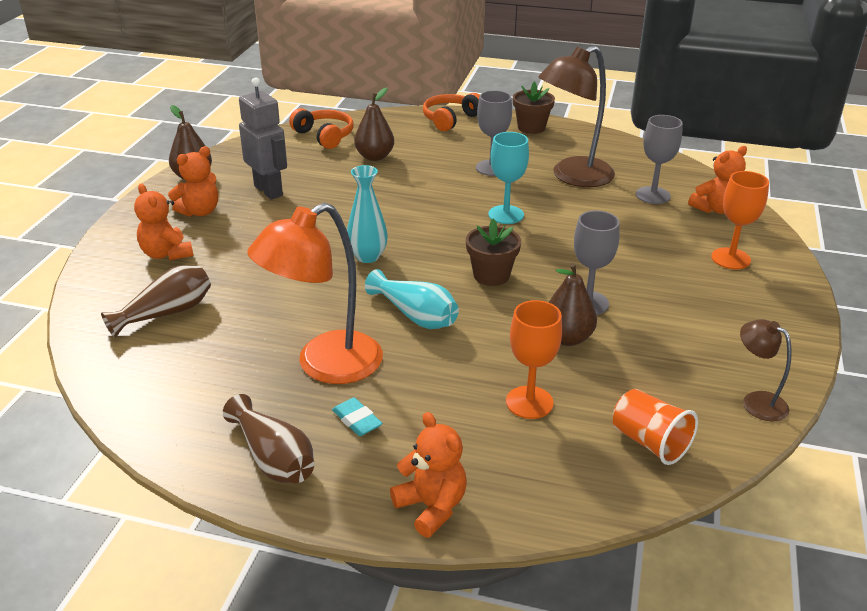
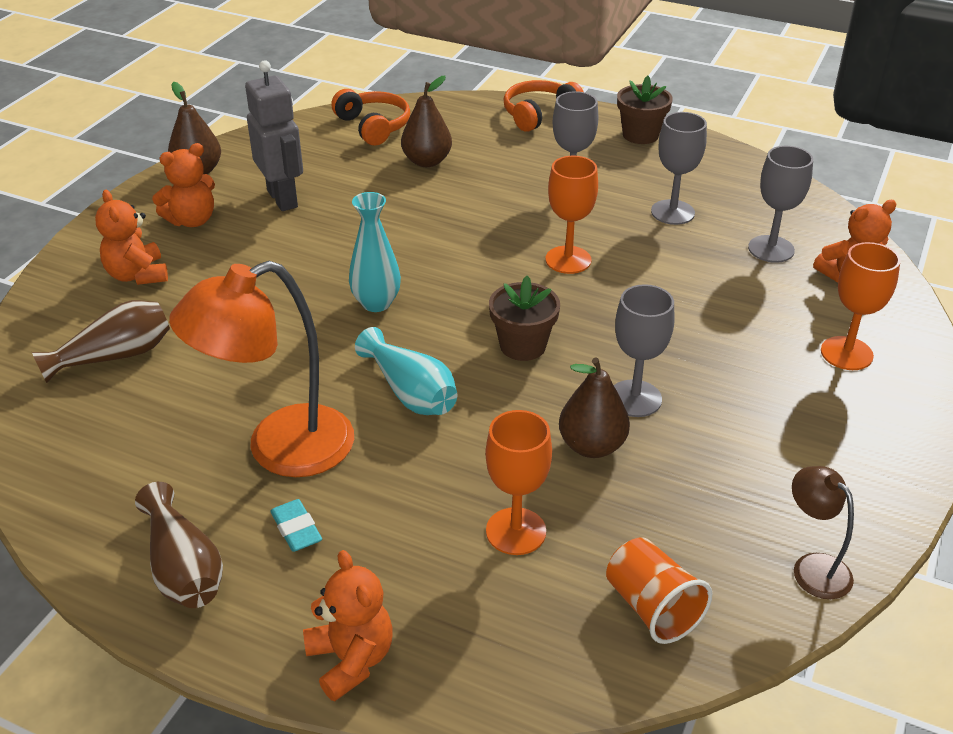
camera: 10 degrees right, 5 degrees up
(506, 215) = (568, 260): turquoise goblet -> orange goblet
(573, 177) = (672, 212): brown lamp -> grey goblet

